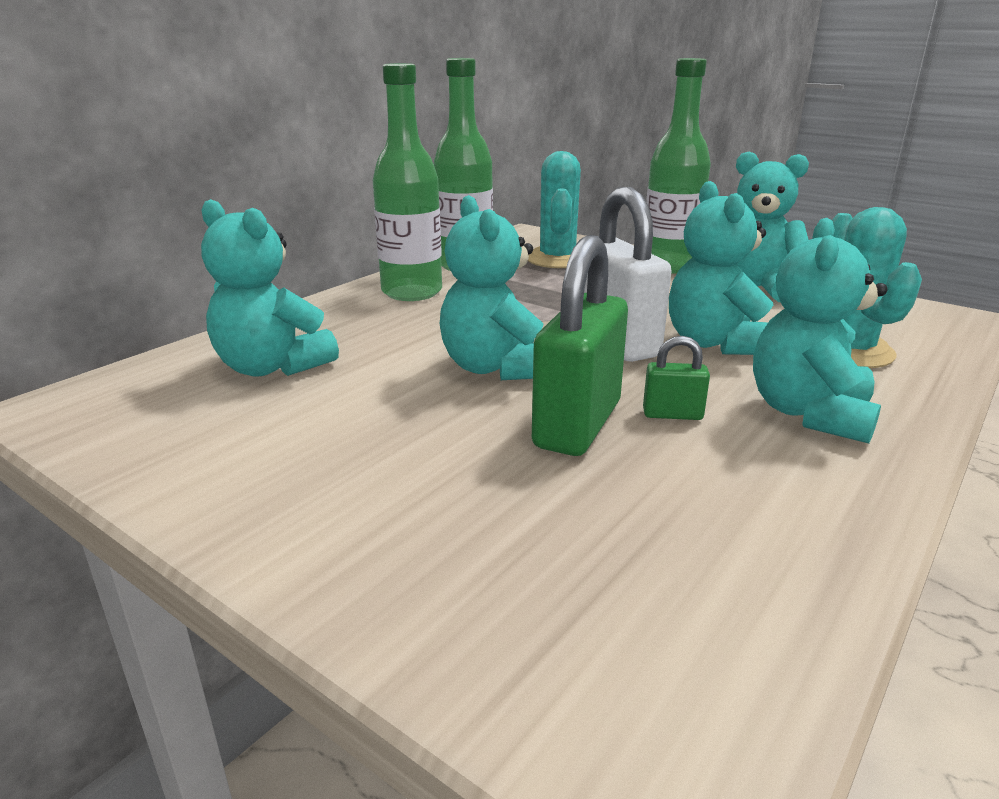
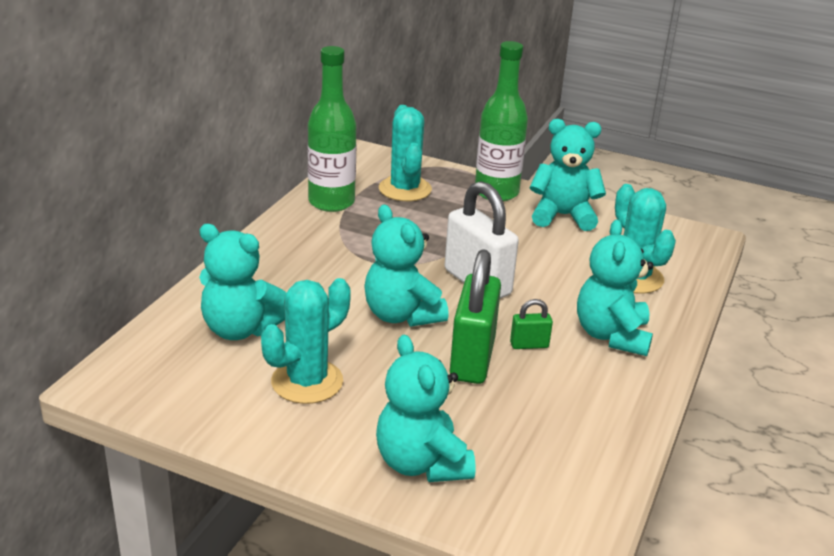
camera: 15 degrees left, 5 degrees up
(317, 431) = (307, 381): none -> turquoise cactus
(412, 292) = (303, 239): green bottle -> none
(715, 343) = (545, 278): turquoise teddy bear -> turquoise teddy bear (421, 463)

